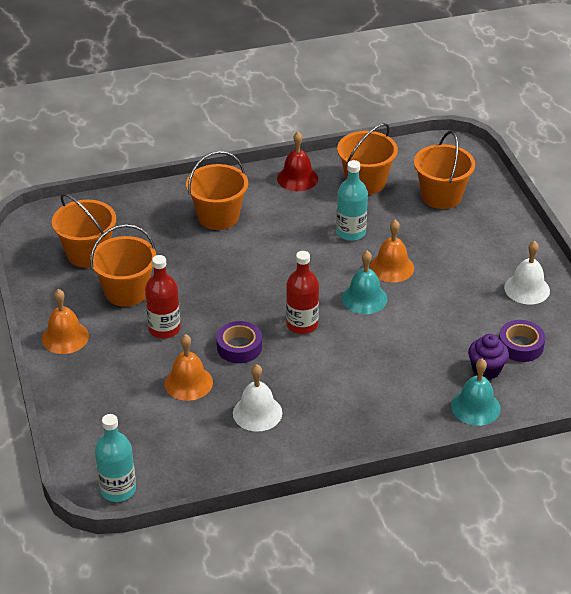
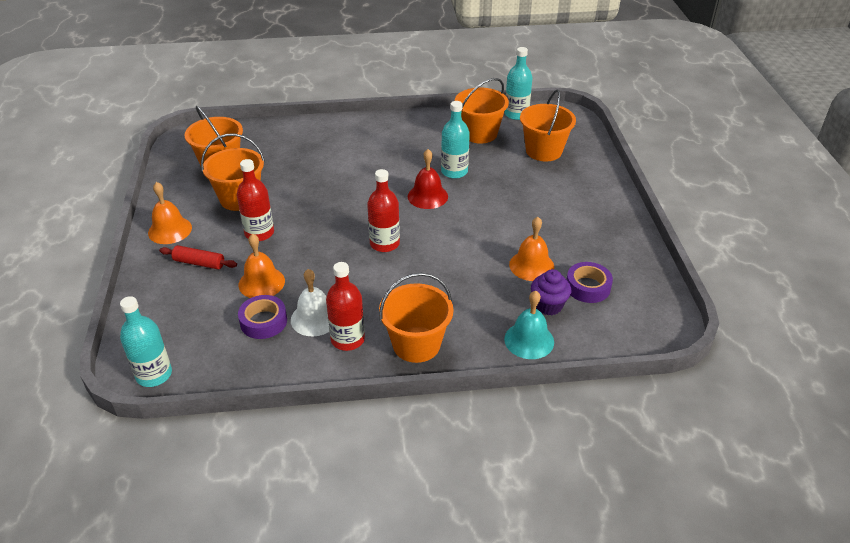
camera: 10 degrees right, 0 degrees up
(113, 370) = (199, 263): none -> red rolling pin
(218, 217) = (342, 147): orange bucket -> orange bucket (416, 344)
(239, 347) = (320, 256): purple tape -> purple tape (263, 321)
(297, 178) = (421, 125): red bell -> red bell (427, 196)
(298, 429) = (347, 339): none -> red bottle
(364, 298) = (449, 227): turquoise bell -> none
(391, 267) = (482, 204): orange bell -> orange bell (531, 265)
(400, 153) = (516, 114): none -> turquoise bottle
(527, 289) = (605, 236): white bell -> none

